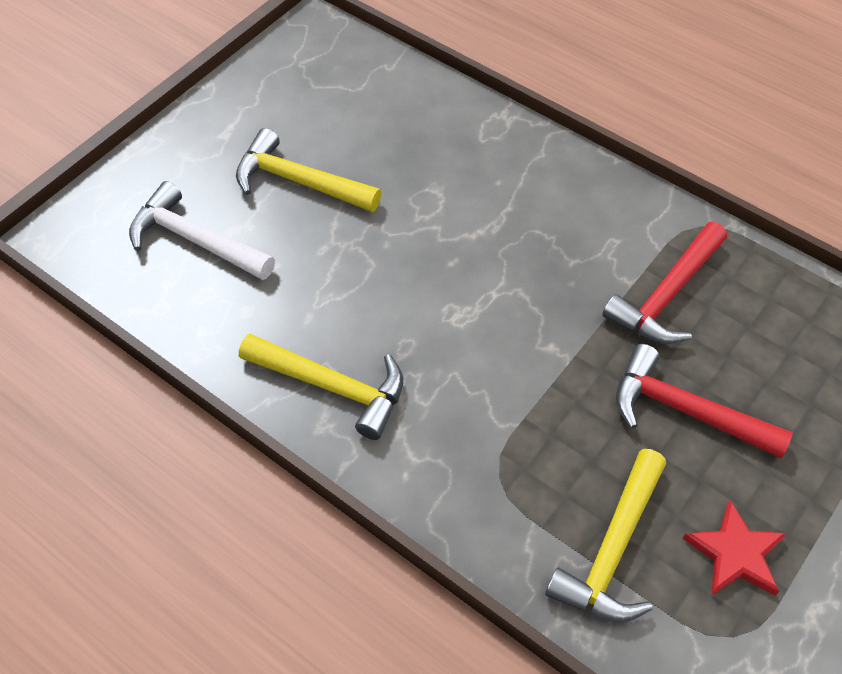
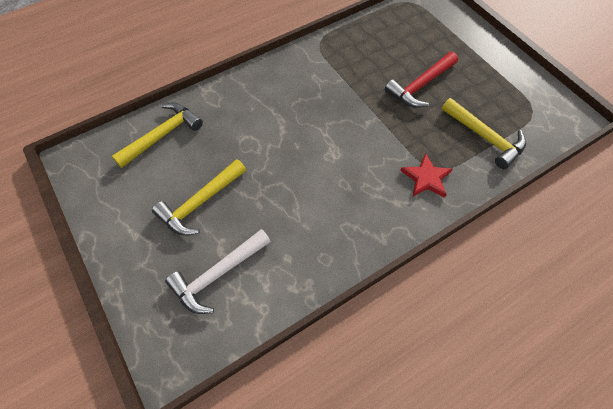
camera: 70 degrees left, 5 degrees up
(333, 387) = (358, 226): yellow hammer -> yellow hammer (162, 135)
(666, 296) = (355, 69): red hammer -> none
(735, 554) = (495, 96): red star -> red star (426, 178)

